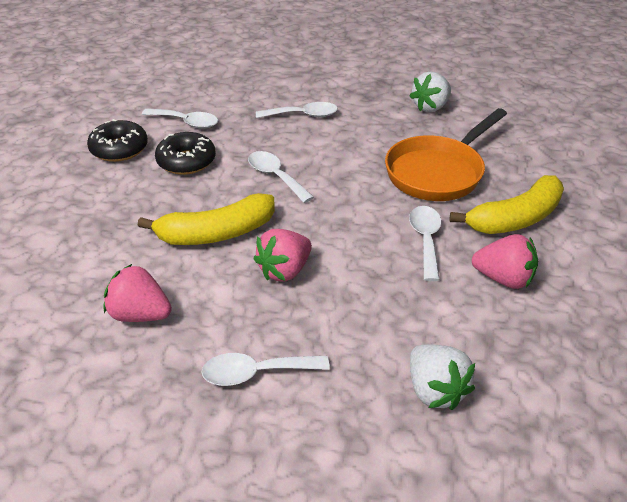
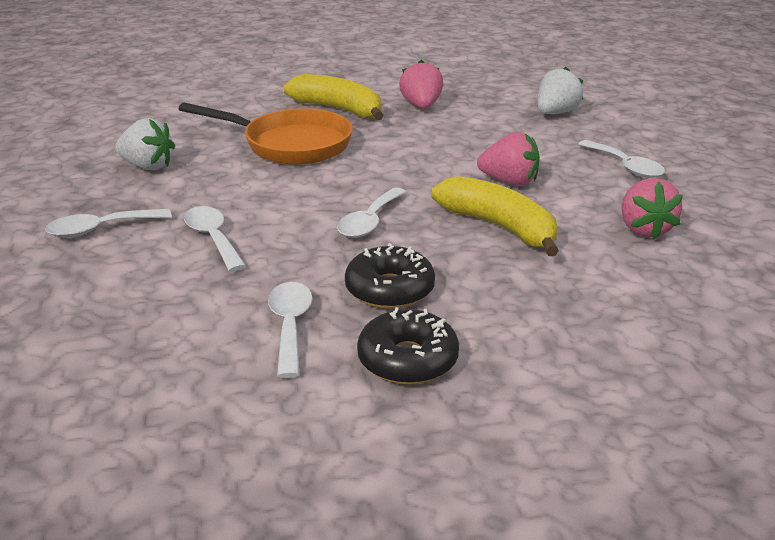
camera: 115 degrees left, 10 degrees down
(425, 240) = (403, 135): white spoon -> white spoon (100, 229)

